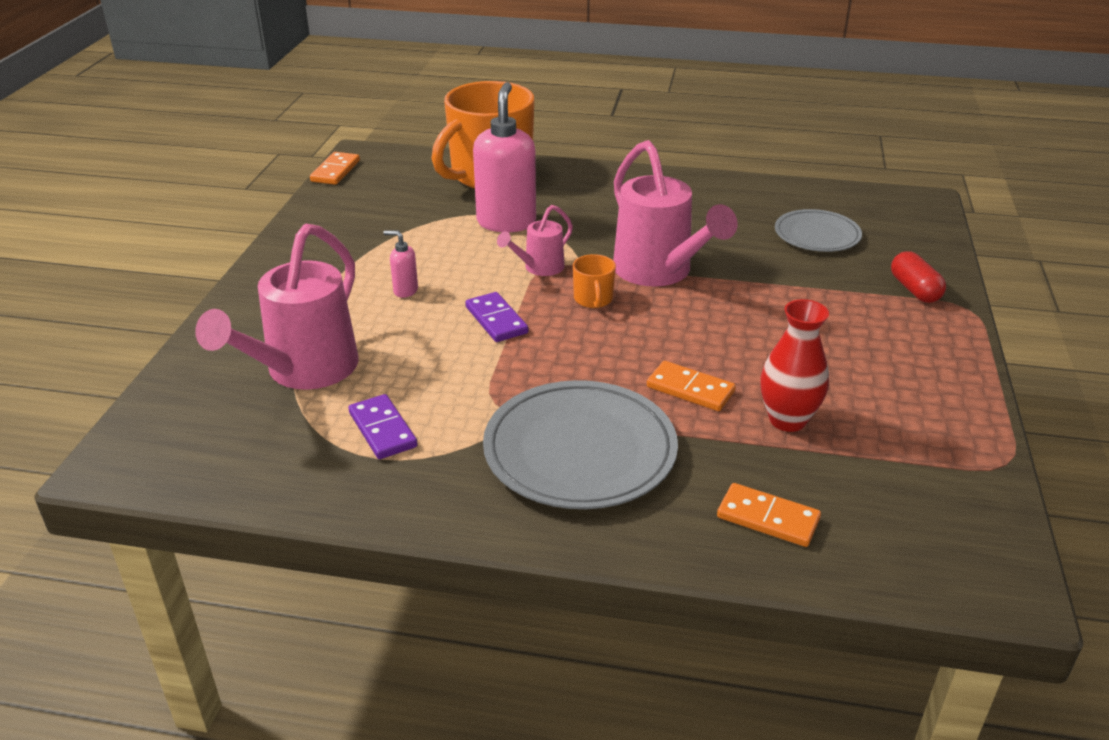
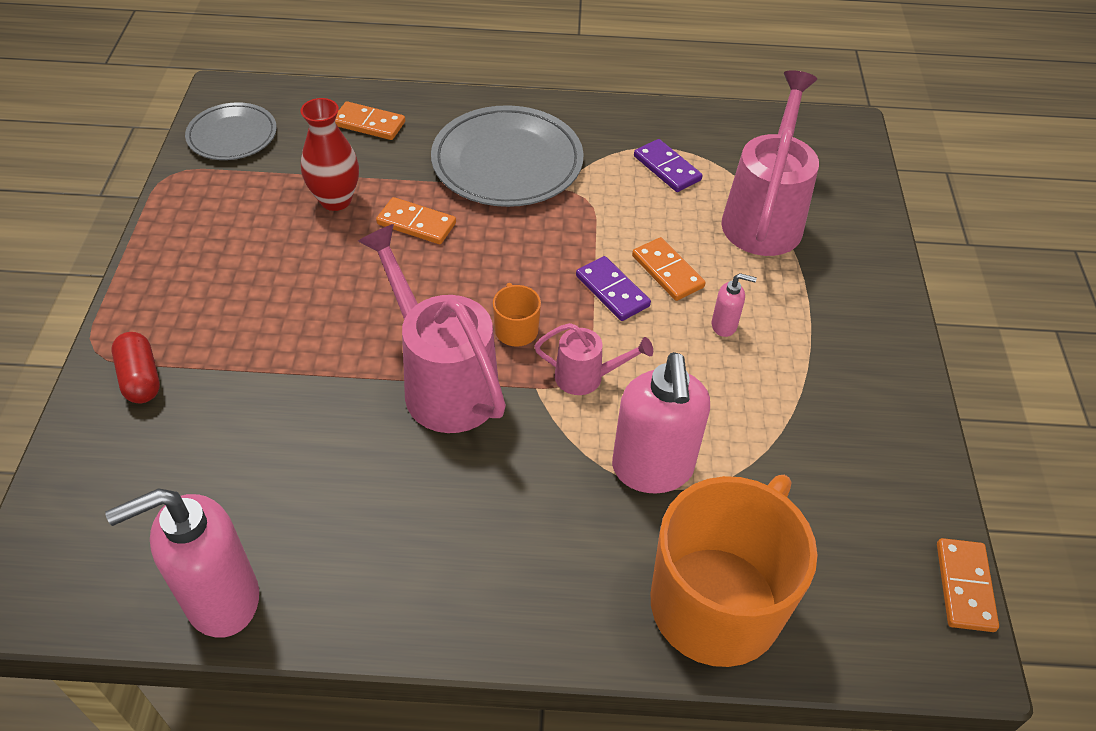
camera: 170 degrees right, 15 degrees up
(436, 331) = (667, 271): none -> orange domino
(539, 268) = (586, 377): pink watering can -> pink watering can turned 60 degrees clockwise
(795, 192) = (221, 599): none -> pink soap dispenser
(817, 235) = (223, 481): grey plate -> grey plate (232, 135)

